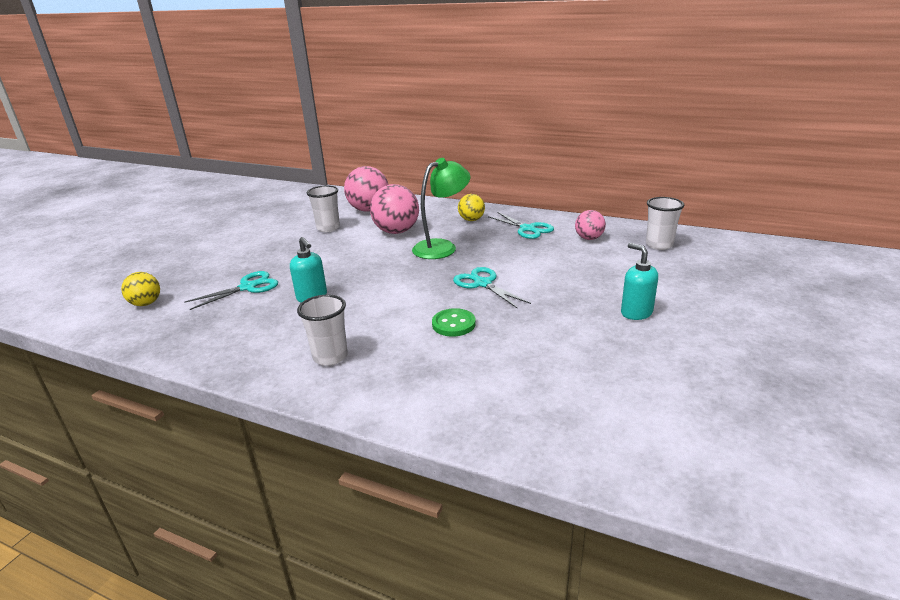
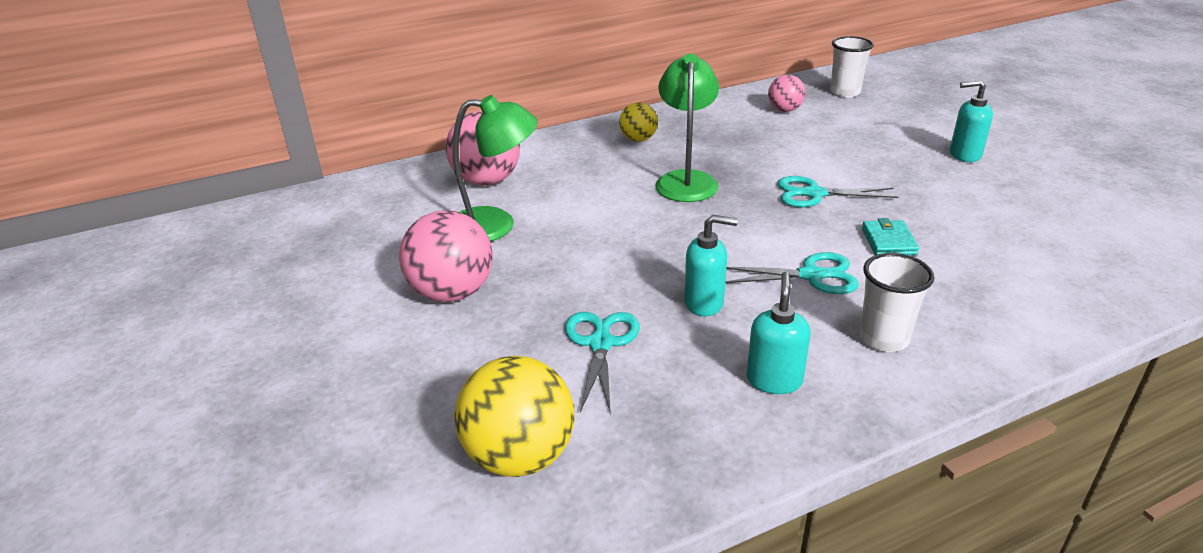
camera: 50 degrees left, 5 degrees up
(146, 303) = (520, 456): yellow ball -> yellow ball, size x1.74
(255, 338) = (774, 380): none -> turquoise soap dispenser
(328, 228) = (496, 225): white cup -> green lamp
(396, 231) = (593, 188): pink ball -> pink ball (452, 293)
(453, 324) = (888, 241): green button -> turquoise wallet
(527, 229) = (714, 124): turquoise scissors -> turquoise scissors (811, 275)

